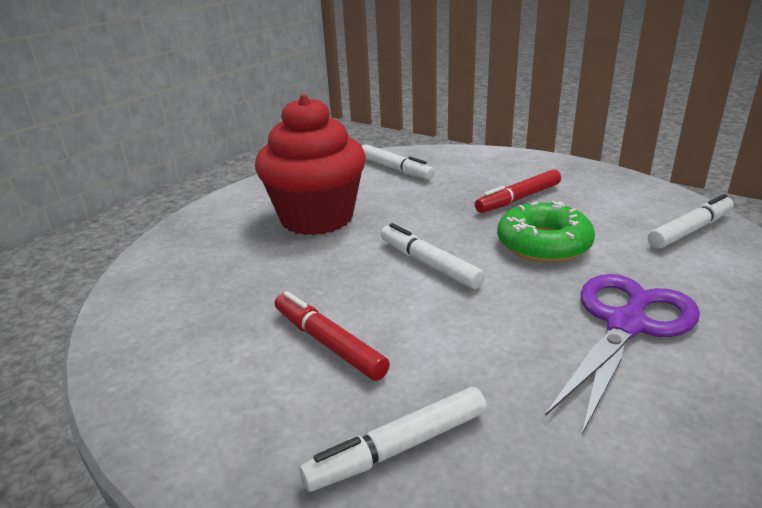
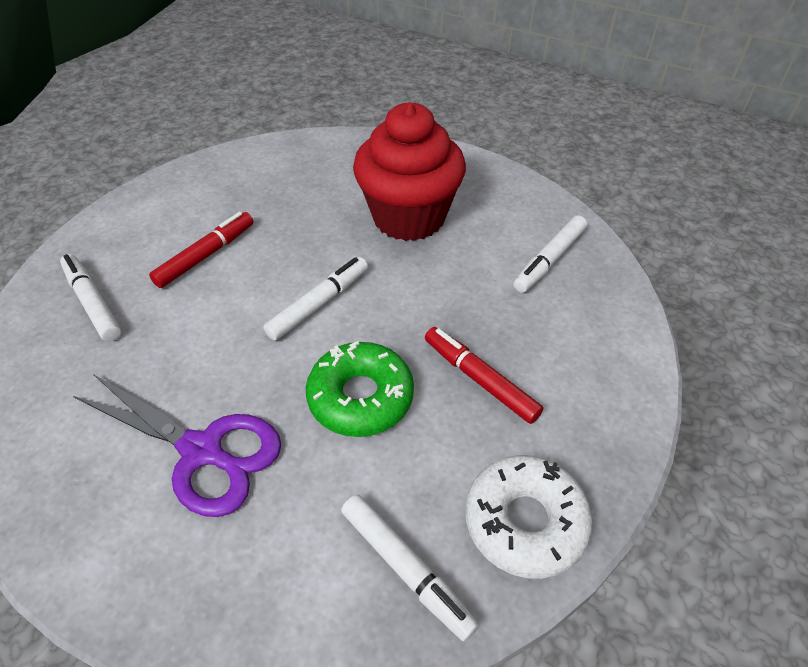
camera: 80 degrees right, 20 degrees up
(634, 193) = (525, 521): none -> white donut

